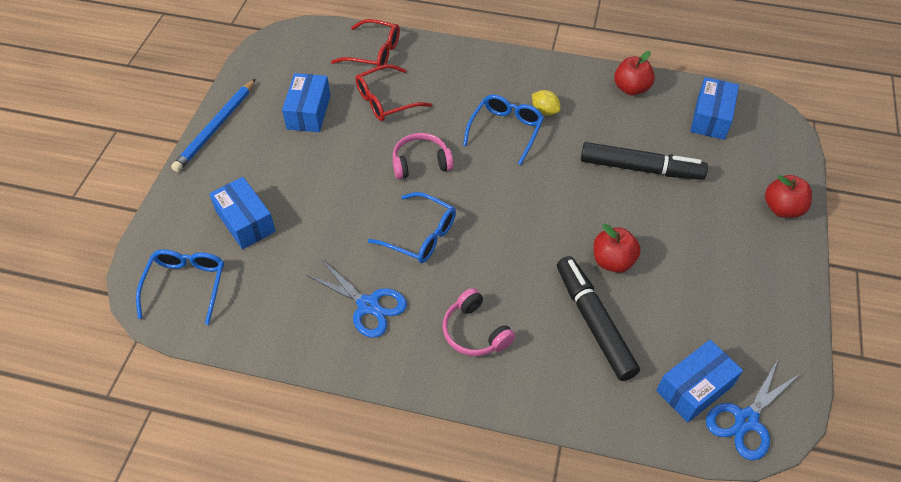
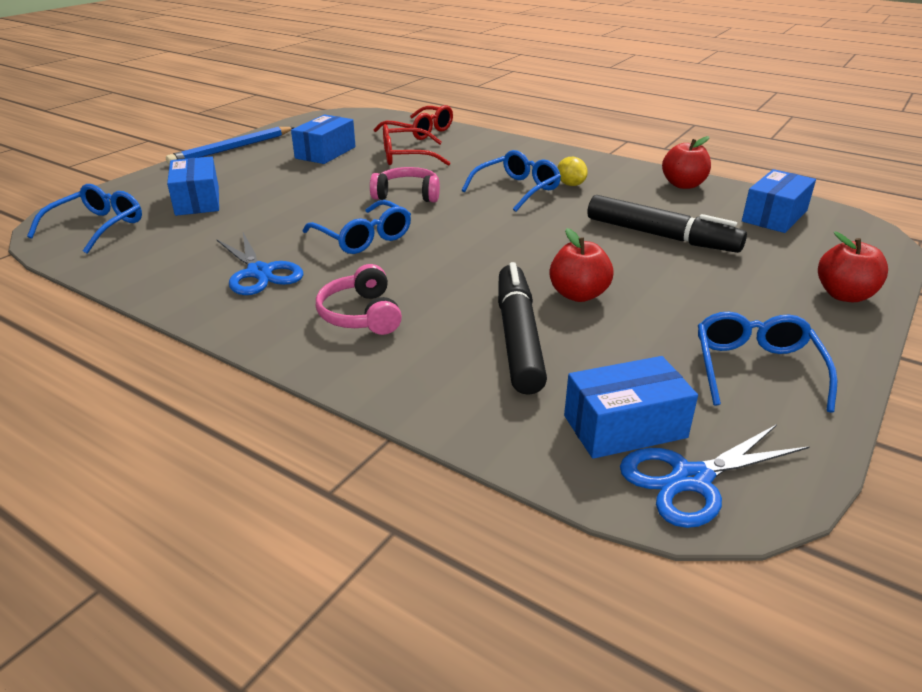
camera: 20 degrees right, 20 degrees down
(751, 307) = (756, 369): none -> blue glasses

